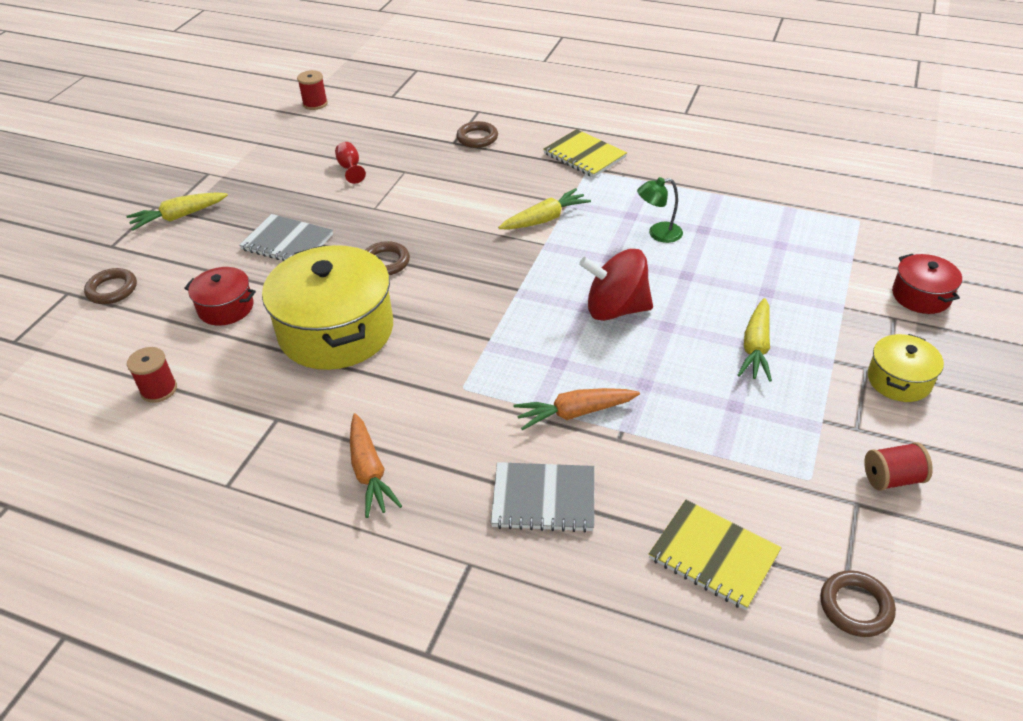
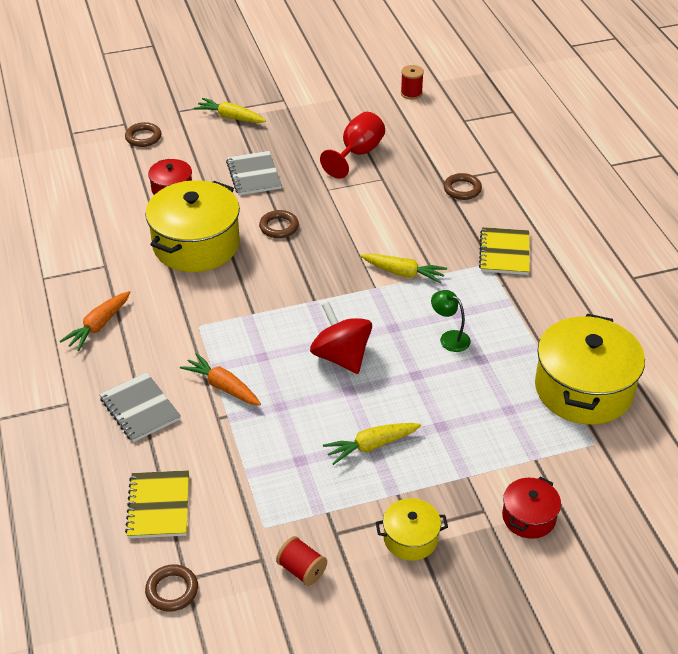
camera: 50 degrees right, 0 degrees up
(159, 390) = (86, 208): red spool -> none
(350, 168) = (357, 154): red goblet -> red goblet, size x1.88
(790, 195) = (583, 389): none -> yellow pot

